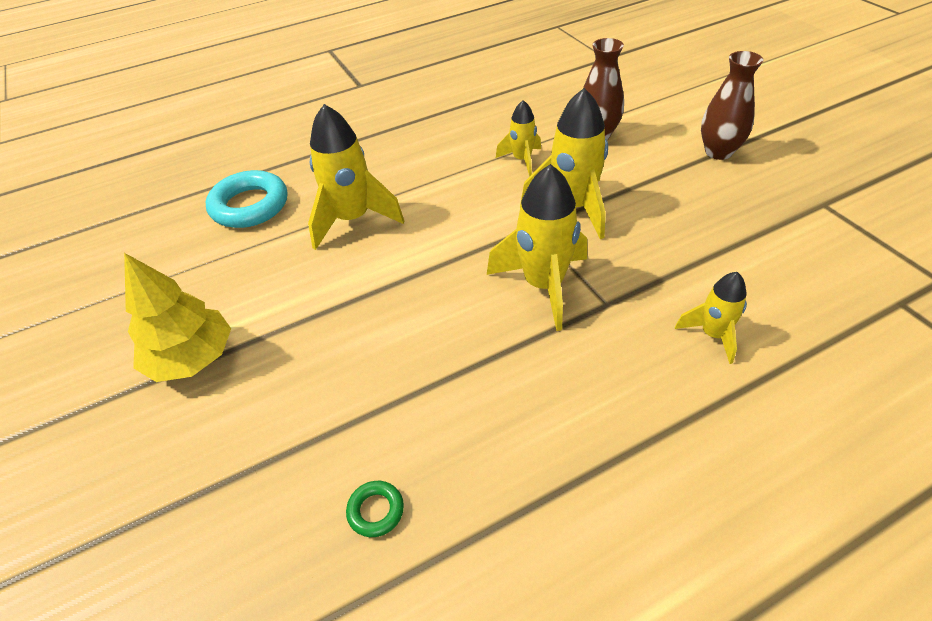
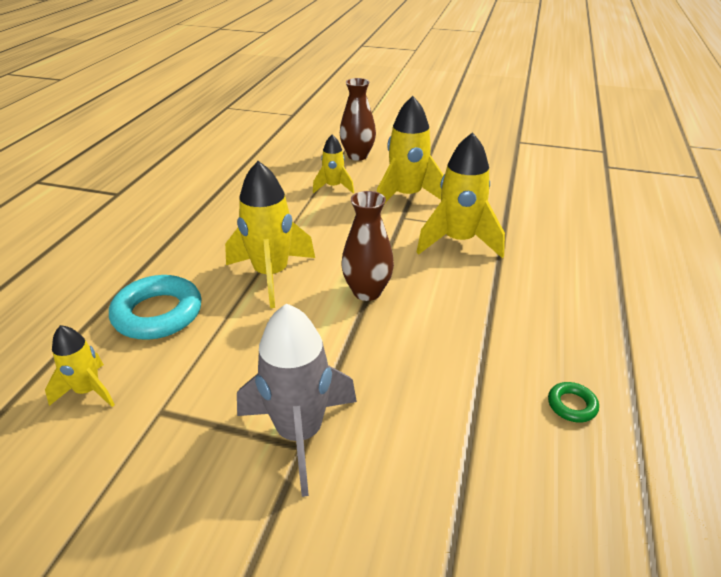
camera: 50 degrees left, 10 degrees down
(192, 358) = (299, 433): yellow tree -> grey rocket
(712, 335) = (567, 217): yellow rocket -> yellow rocket (88, 391)
(718, 152) = (436, 138): brown vase -> brown vase (367, 292)

